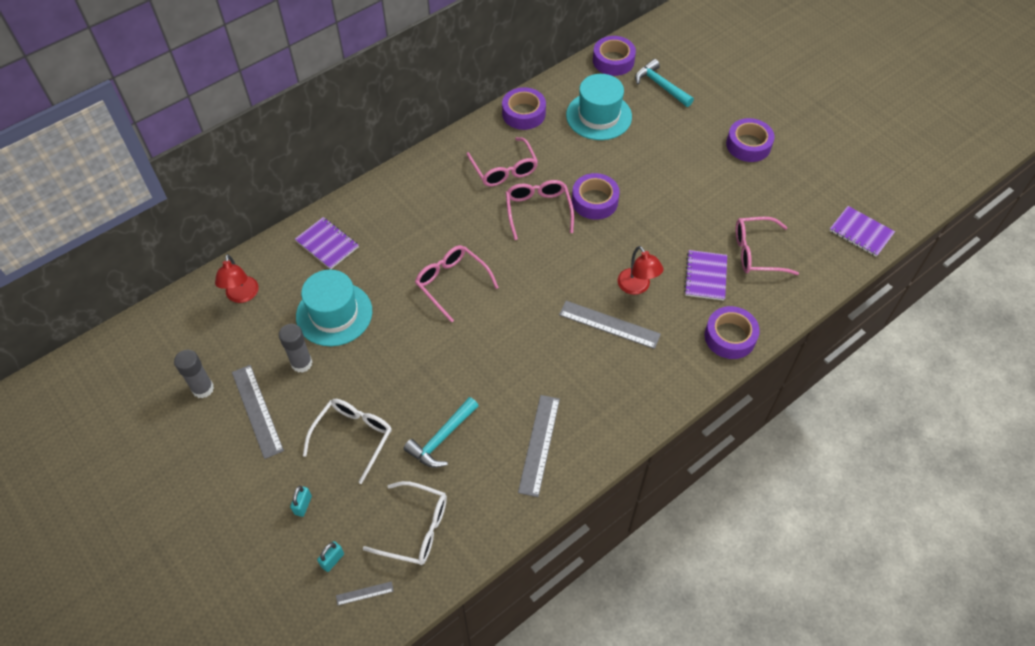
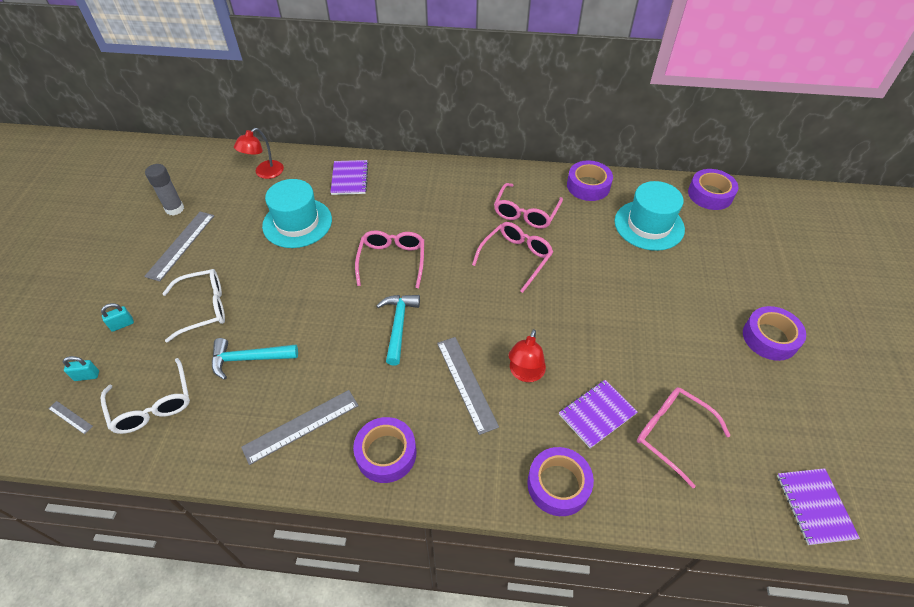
camera: 45 degrees right, 5 degrees down
(301, 363) = (240, 237): grey glue stick -> none
(594, 201) = (569, 283): purple tape -> purple tape (386, 453)
(660, 85) = (733, 237): turquoise hammer -> turquoise hammer (398, 325)

